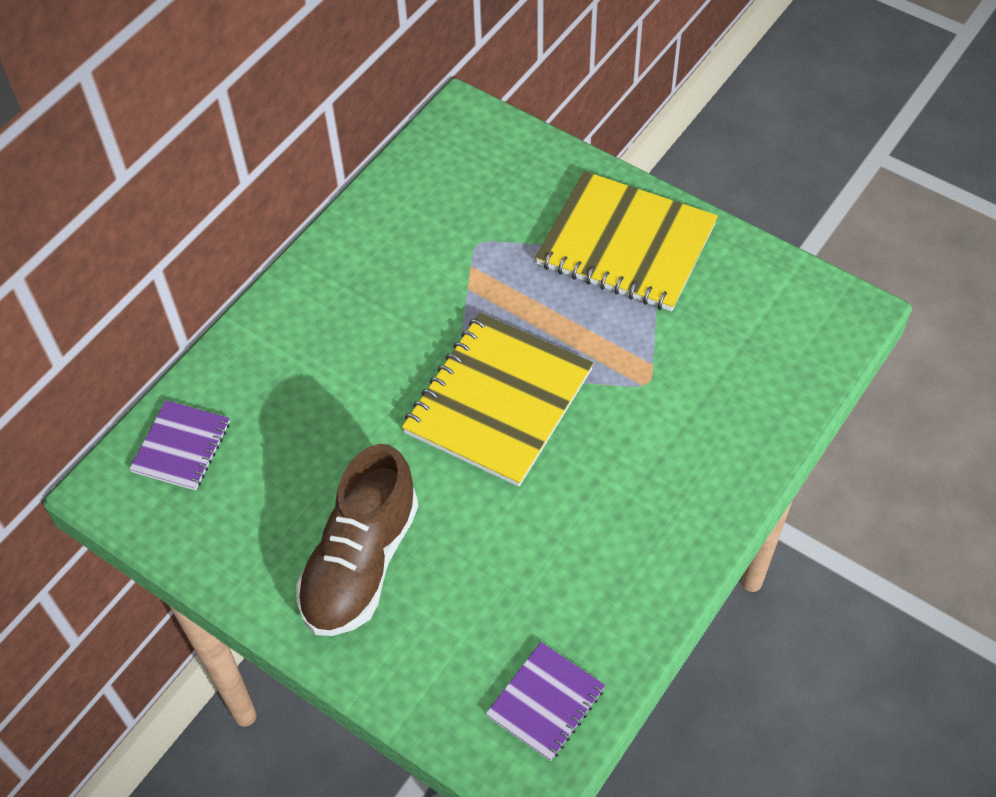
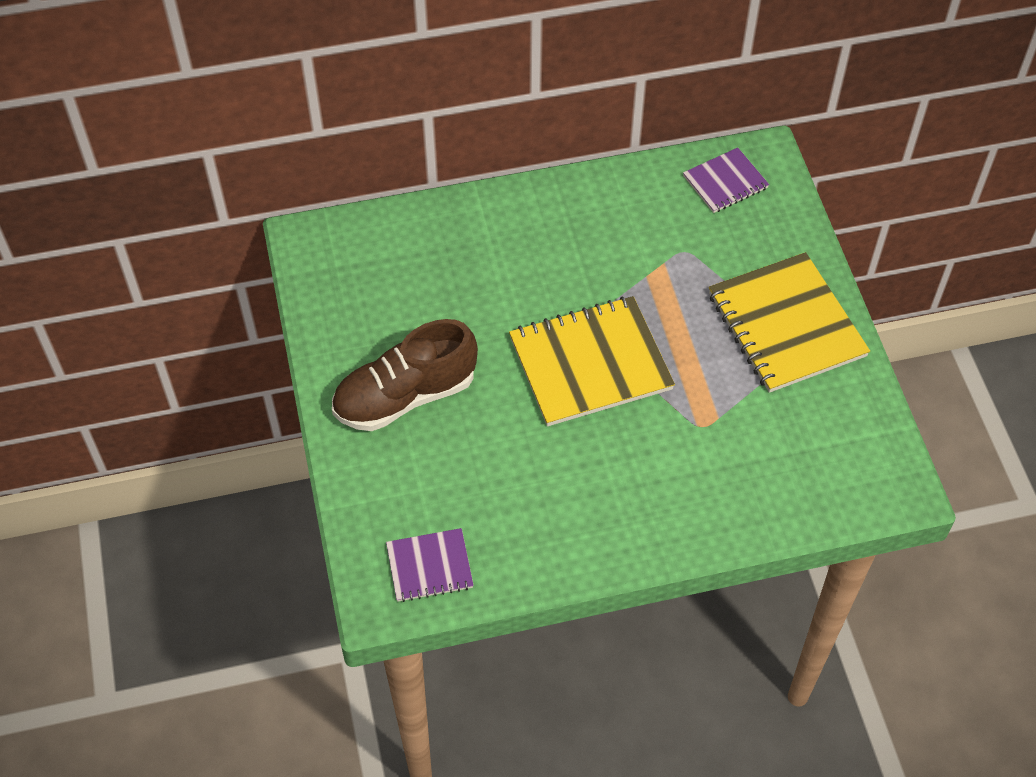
camera: 40 degrees right, 0 degrees up
(181, 447) = (370, 245): purple notebook -> purple notebook (725, 182)

